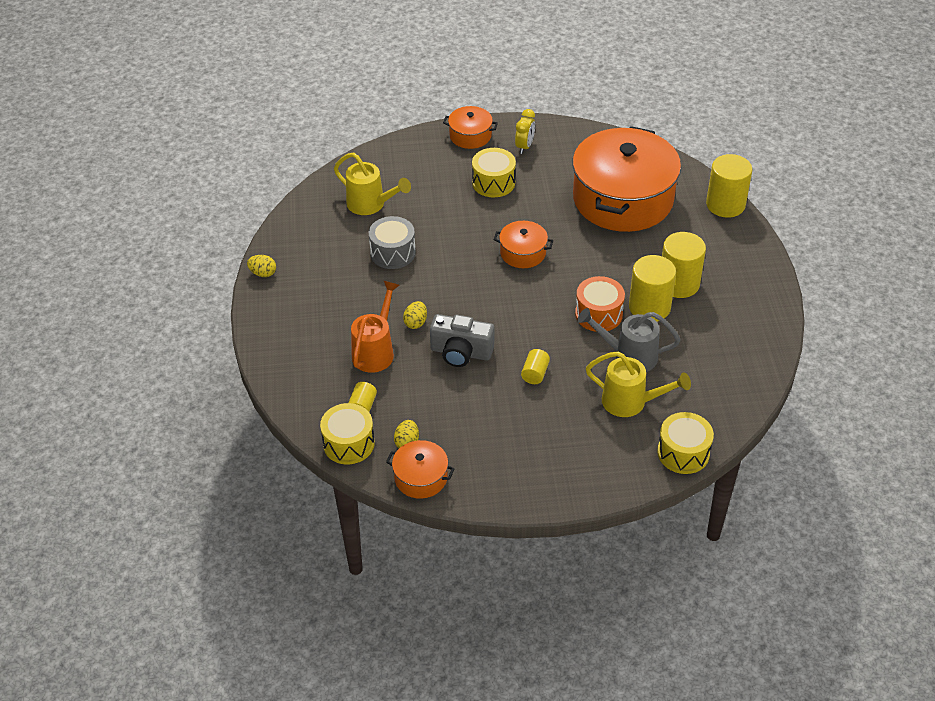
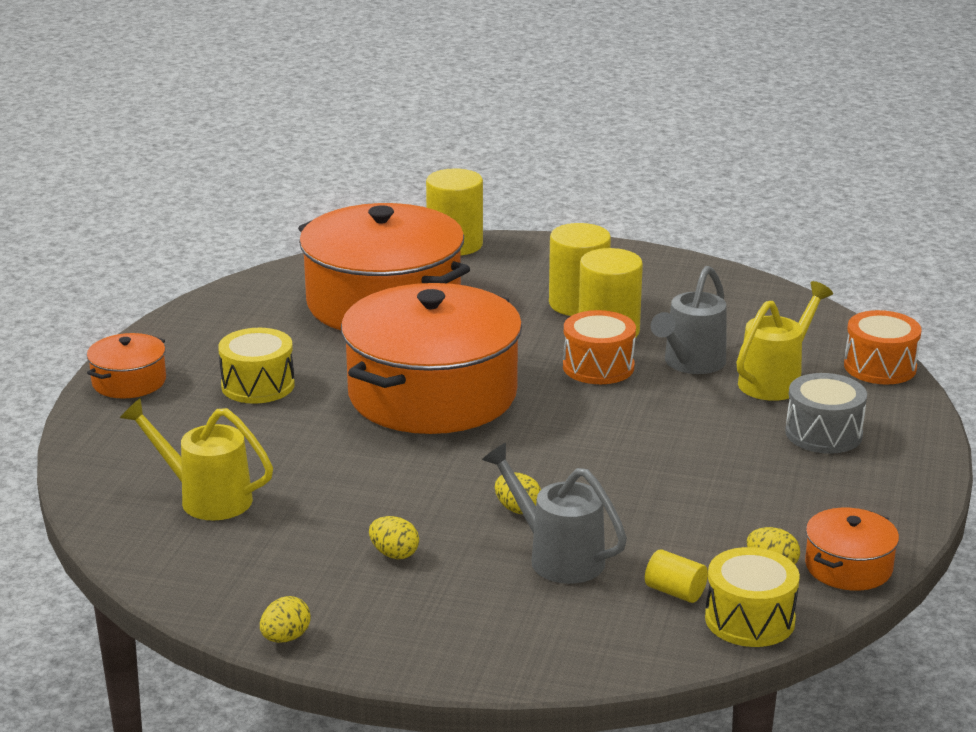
camera: 70 degrees left, 20 degrees down
(350, 288) = (394, 554): none -> yellow egg
(370, 205) = (206, 498): yellow watering can -> yellow watering can turned 120 degrees counterclockwise
(375, 351) = (558, 557): orange watering can -> grey watering can
(393, 253) = (342, 499): grey drum -> grey drum (823, 433)
(461, 352) = (607, 484): grey camera -> none
(523, 253) = (432, 394): orange pot -> orange pot, size x2.27
(524, 146) = (201, 346): yellow clock -> none
(535, 373) = (685, 435): yellow cylinder -> none
(683, 453) = (880, 367): yellow drum -> orange drum

